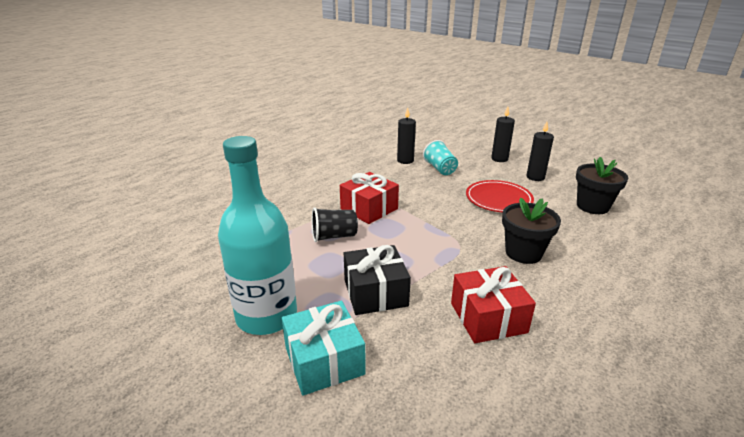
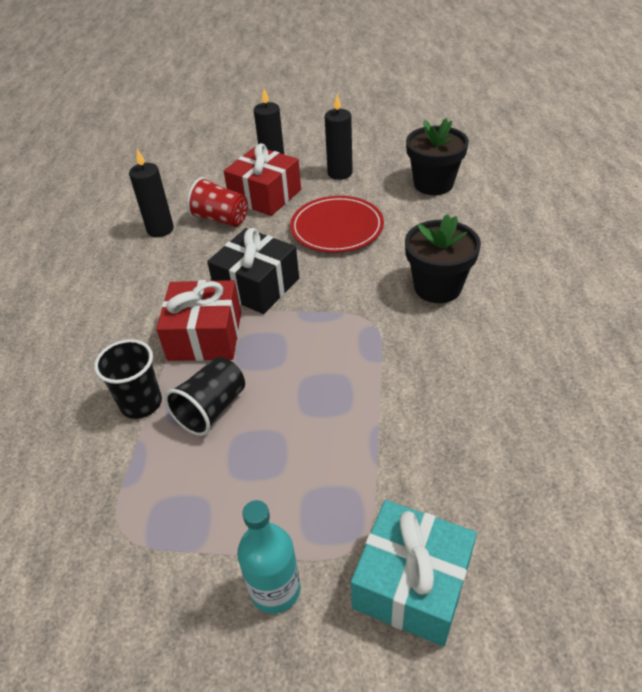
camera: 40 degrees left, 15 degrees up
(266, 316) = (275, 589): turquoise bottle -> turquoise bottle, size x0.52
(309, 218) = (141, 403): none -> black cup
(375, 293) = (357, 451): black gift -> black gift (257, 286)
(440, 169) = (221, 219): turquoise cup -> red cup
(488, 317) = (494, 393): red gift -> red gift (265, 195)

